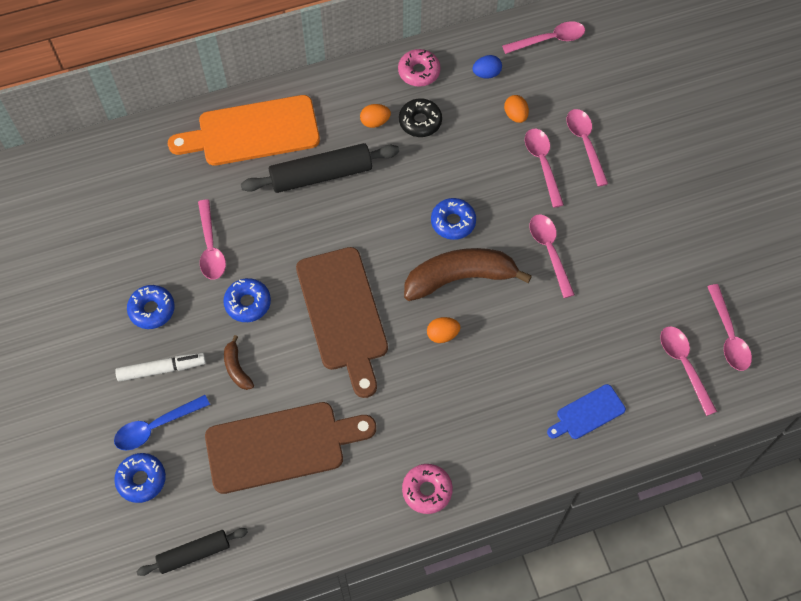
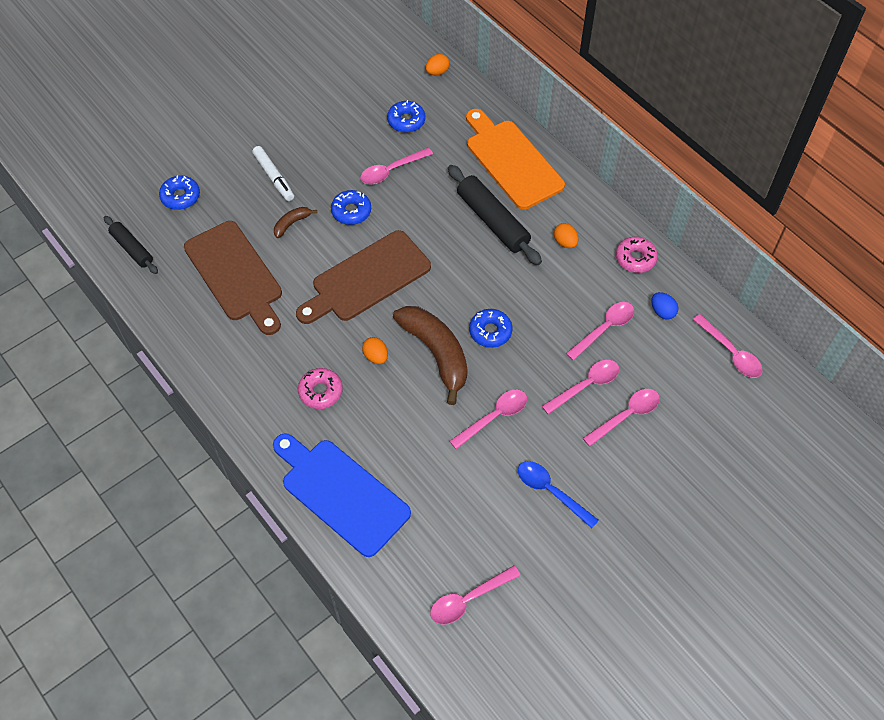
camera: 70 degrees right, 5 degrees down
(152, 310) = (321, 153): blue donut -> blue donut (406, 121)
(156, 427) = (225, 190): blue spoon -> blue spoon (551, 491)
(420, 122) = (582, 275): black donut -> none
(427, 490) = (229, 387): pink donut -> pink donut (320, 391)
(515, 115) = (628, 348): orange egg -> orange egg (437, 72)
(587, 413) = (341, 493): blue cutting board -> blue cutting board, size x2.02
(684, 365) = (420, 565): pink spoon -> pink spoon (604, 329)

